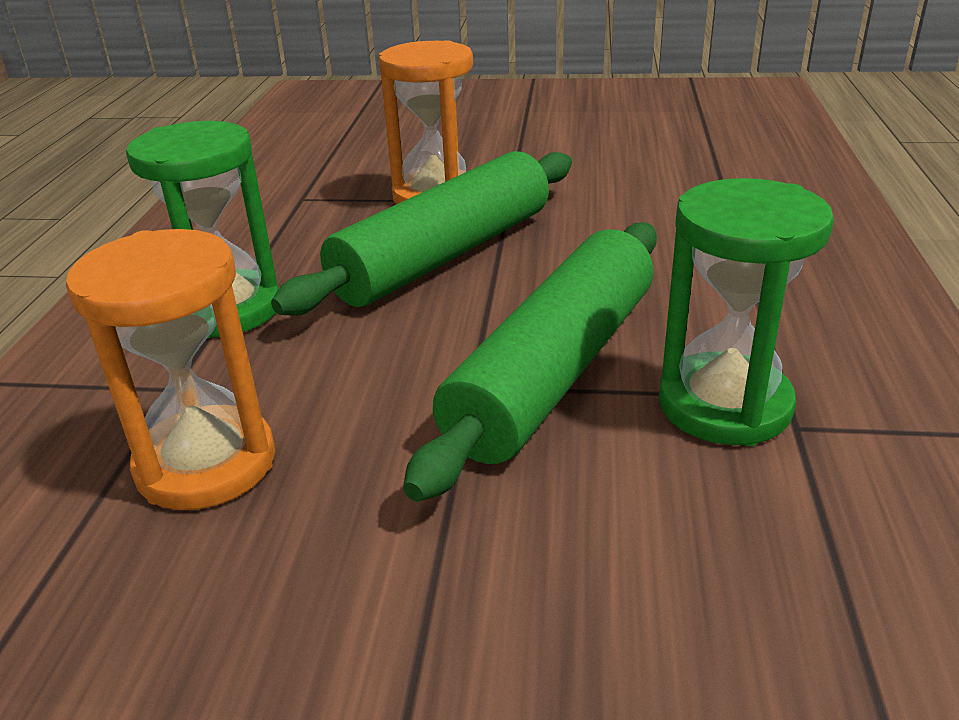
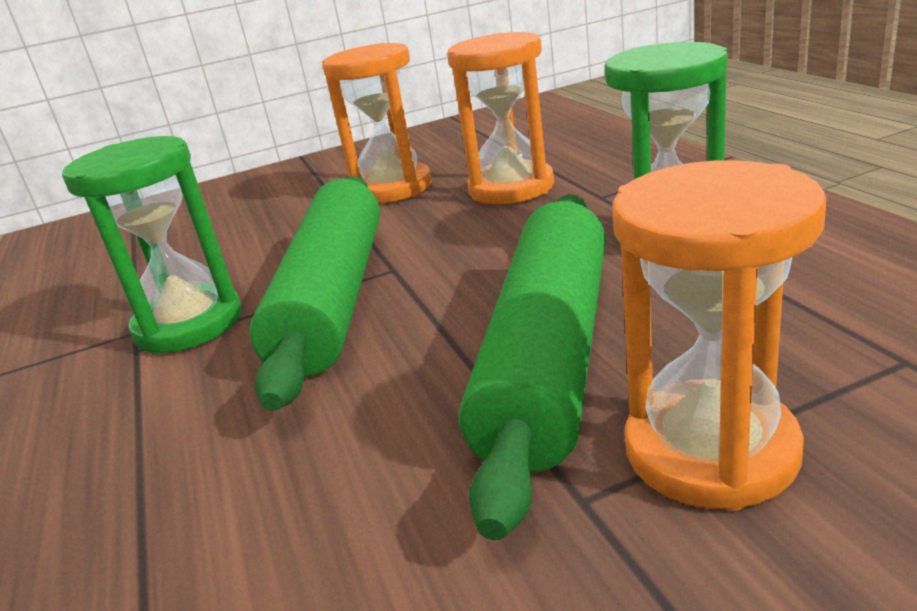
camera: 155 degrees right, 5 degrees down
(317, 589) = (392, 188): none -> orange hourglass

